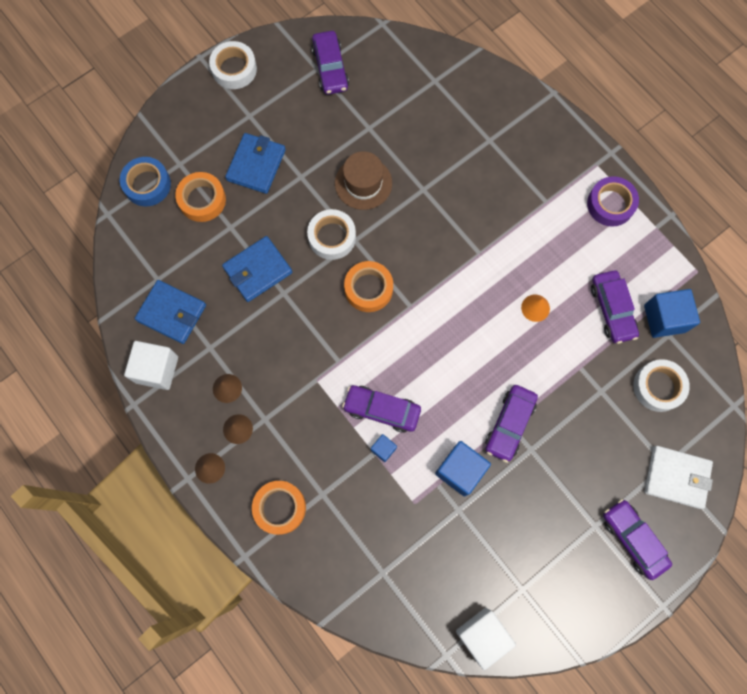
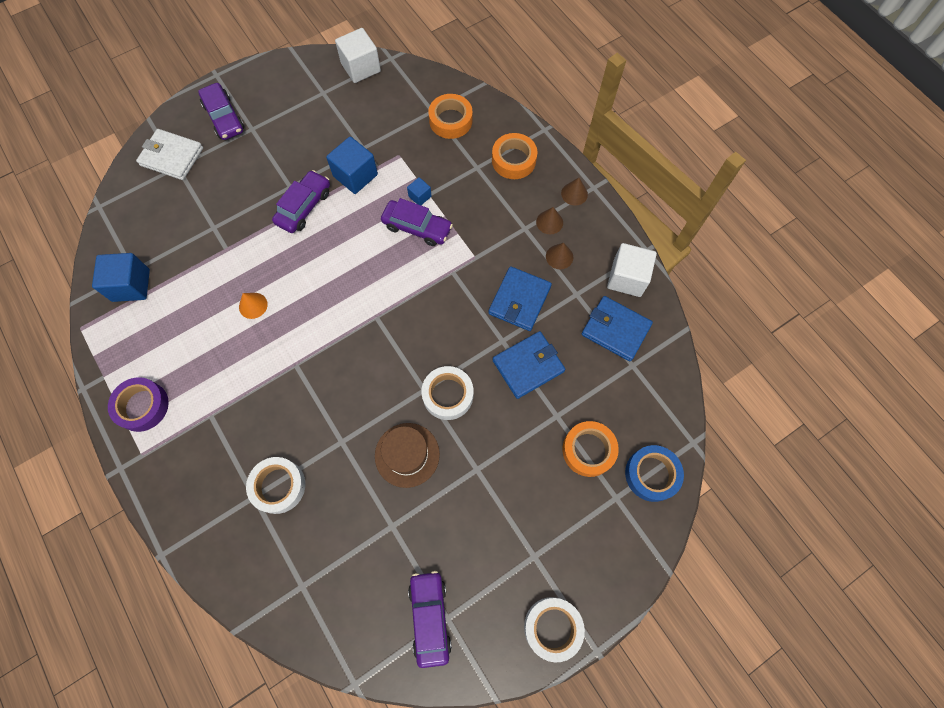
camera: 175 degrees left, 5 degrees down
(256, 165) = (527, 488): blue wallet -> blue wallet (519, 300)
(368, 289) = (415, 337): orange tape -> orange tape (450, 120)
(612, 309) = (179, 297): purple car -> none
(658, 387) = (160, 226): white tape -> white tape (278, 486)

